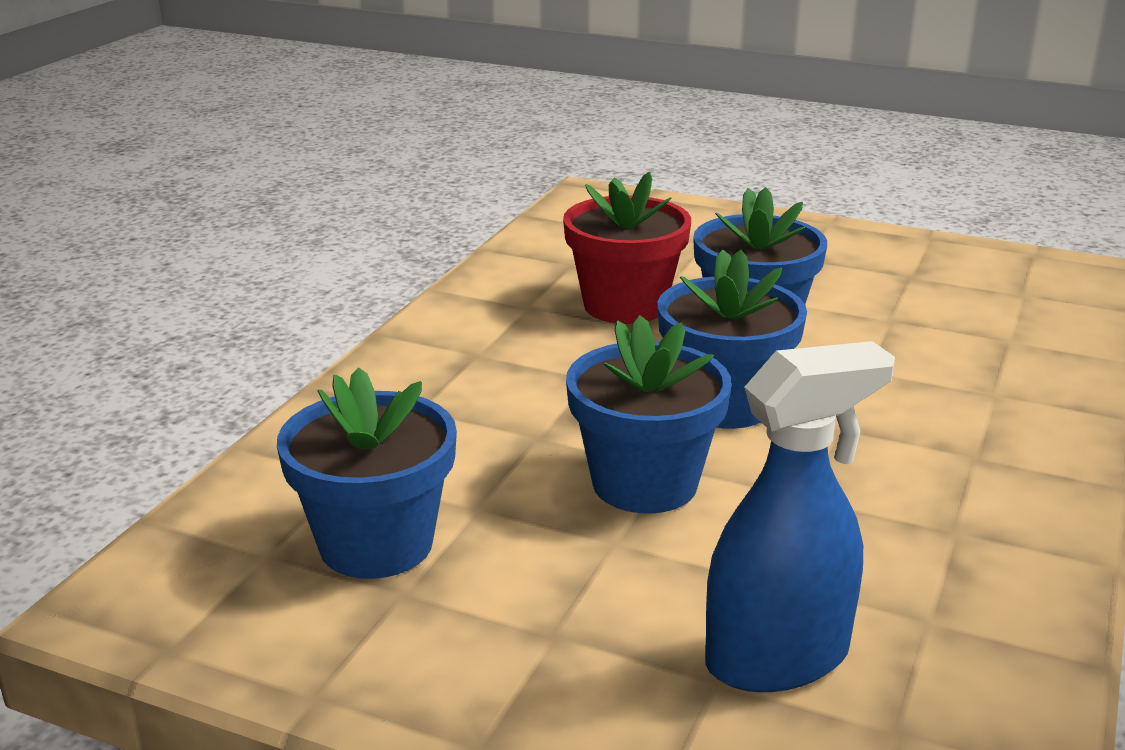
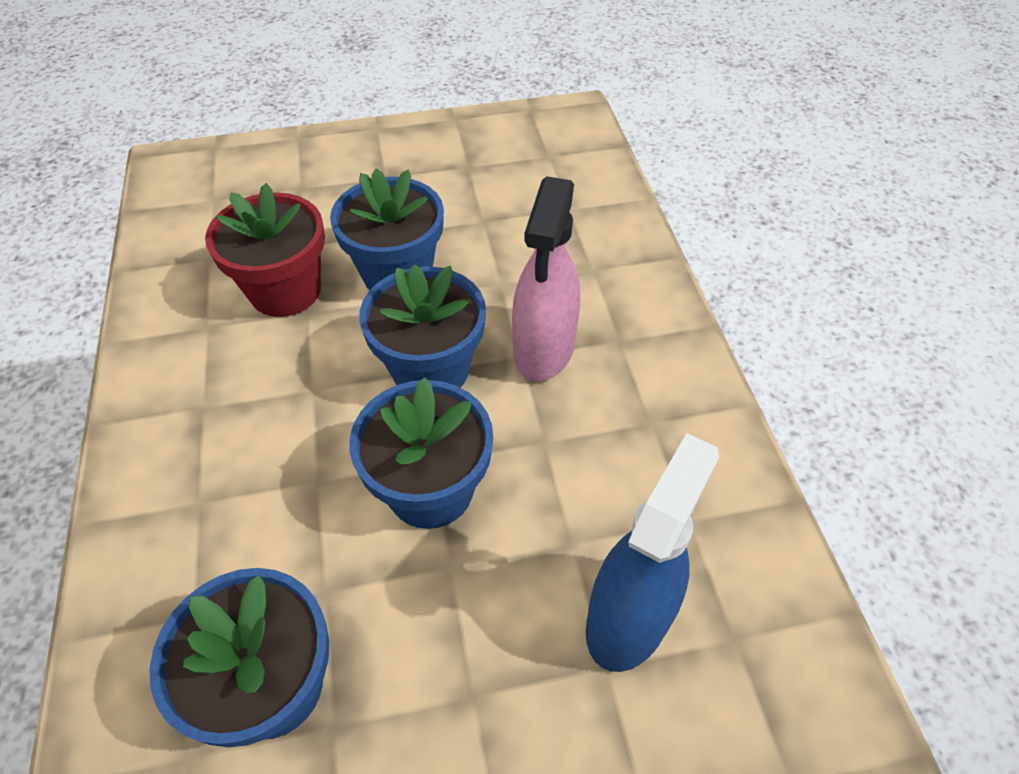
camera: 35 degrees left, 25 degrees up
(871, 432) = (543, 349): none -> pink spray bottle

